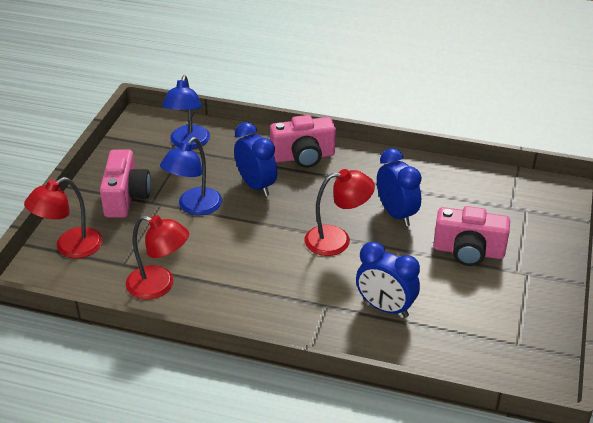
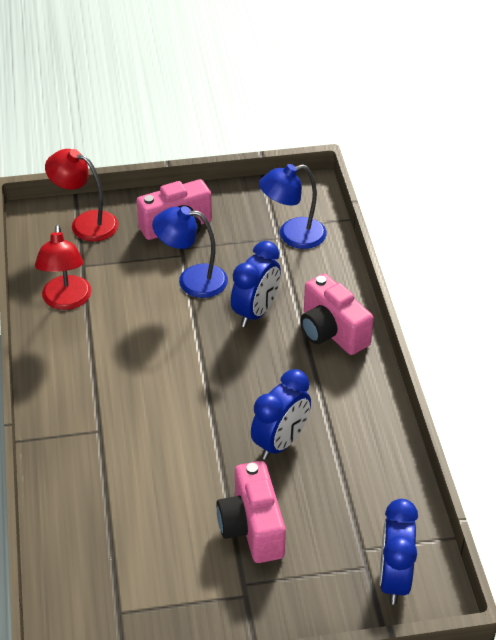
camera: 65 degrees right, 5 degrees up
(337, 240) = (206, 406): red lamp -> none
(385, 308) = (120, 479): blue clock -> blue clock (394, 579)

